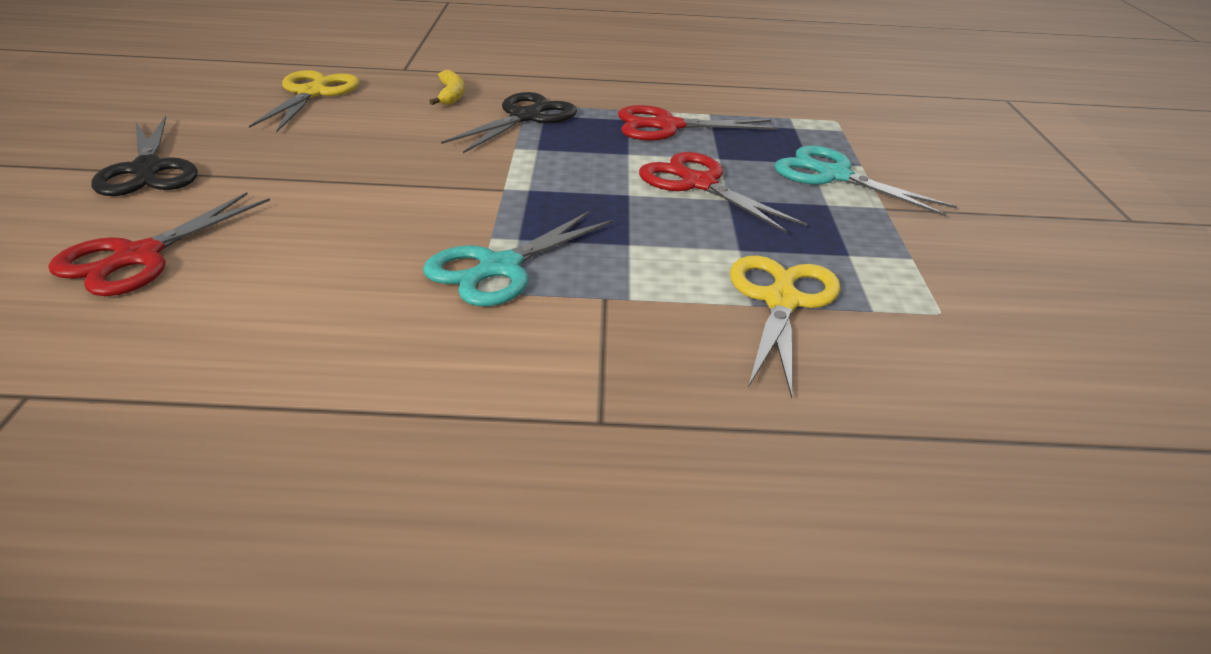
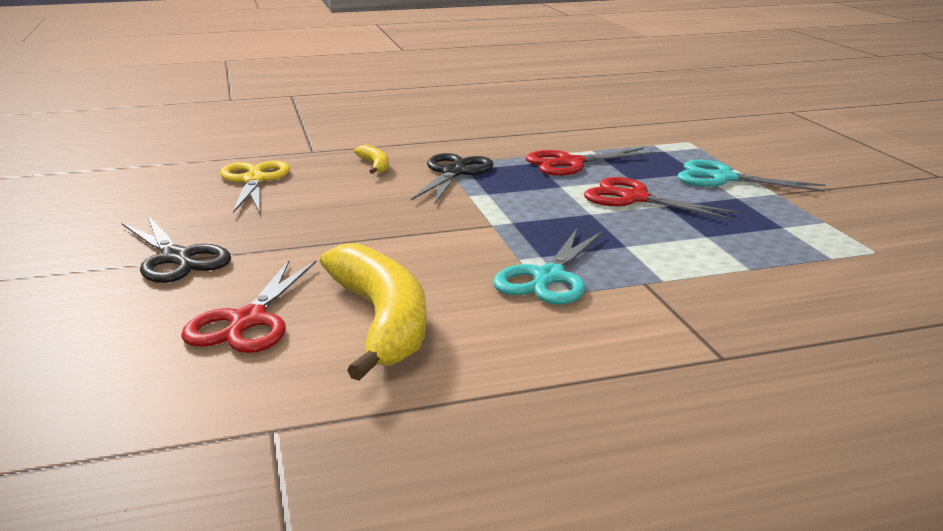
camera: 15 degrees left, 10 degrees down
(267, 286) = (382, 321): none -> yellow banana
(781, 301) = (767, 263): yellow scissors -> none

